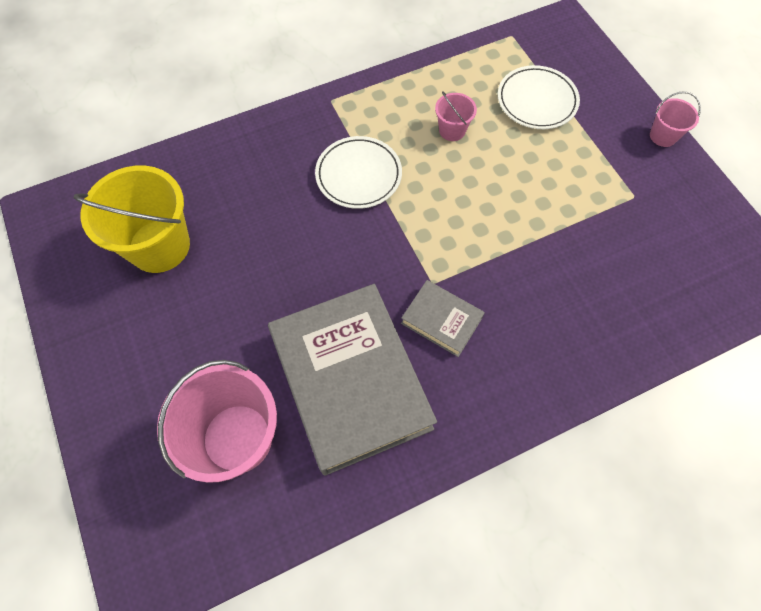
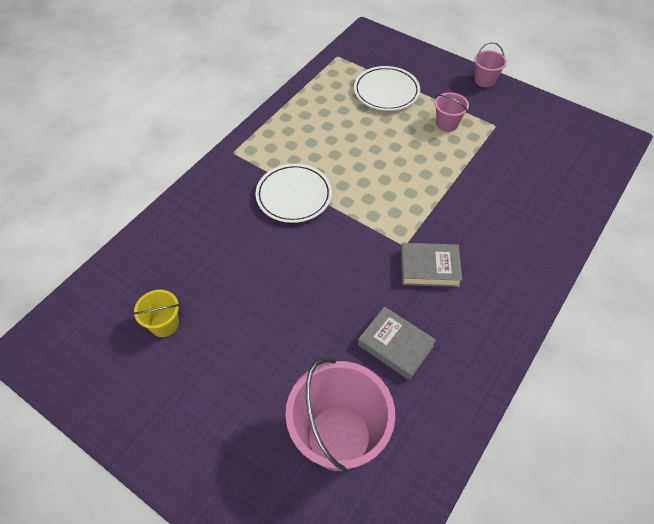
camera: 30 degrees left, 10 degrees down
(159, 246) = (164, 324): yellow bucket -> yellow bucket, size x0.48
(350, 381) = (395, 345): grey book -> grey book, size x0.45
(452, 130) = (341, 135): pink bucket -> pink bucket (447, 124)

